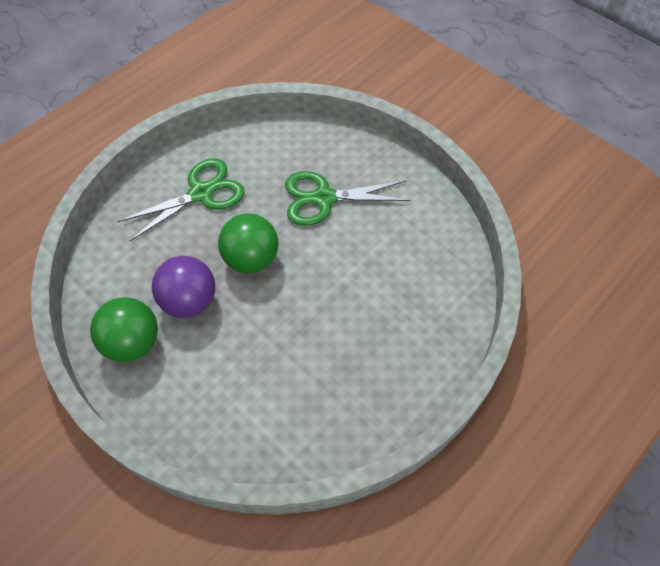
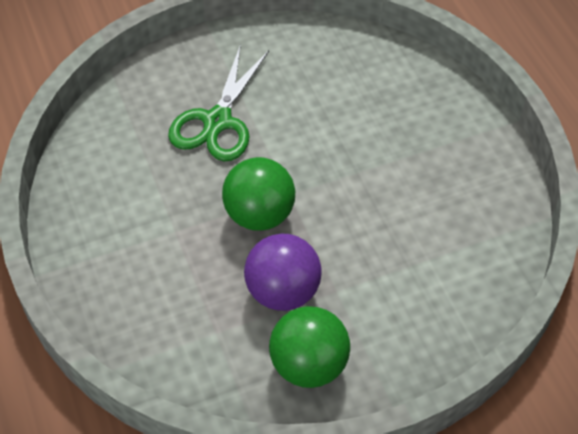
camera: 65 degrees left, 5 degrees down
(201, 193) = (135, 233): green scissors -> none

